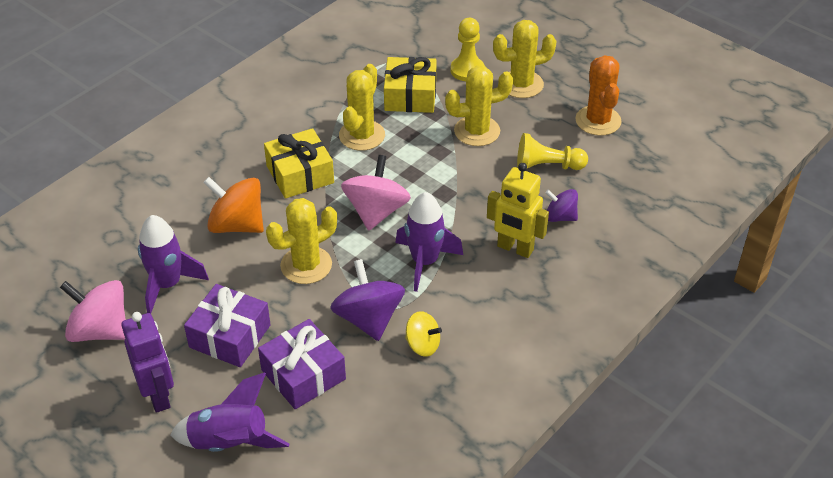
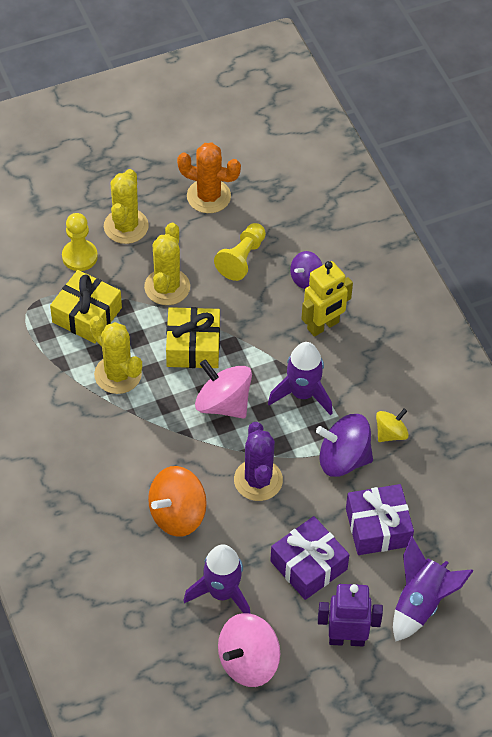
camera: 65 degrees left, 10 degrees up
(300, 174) = (140, 442): yellow gift -> yellow gift (193, 346)
(306, 265) = (258, 480): yellow cactus -> purple cactus

